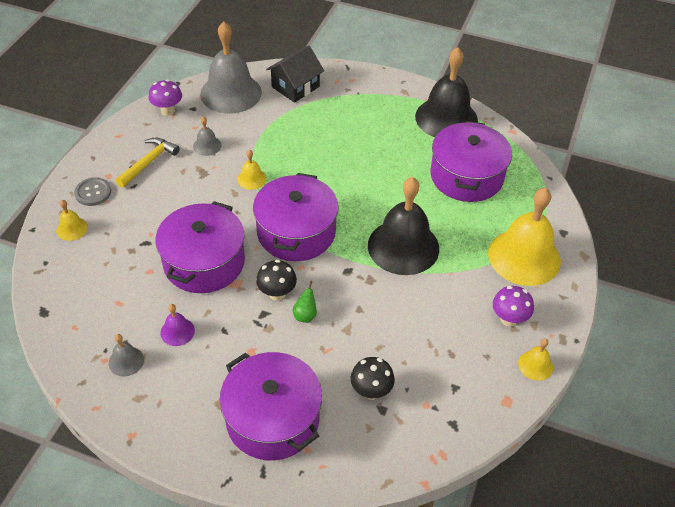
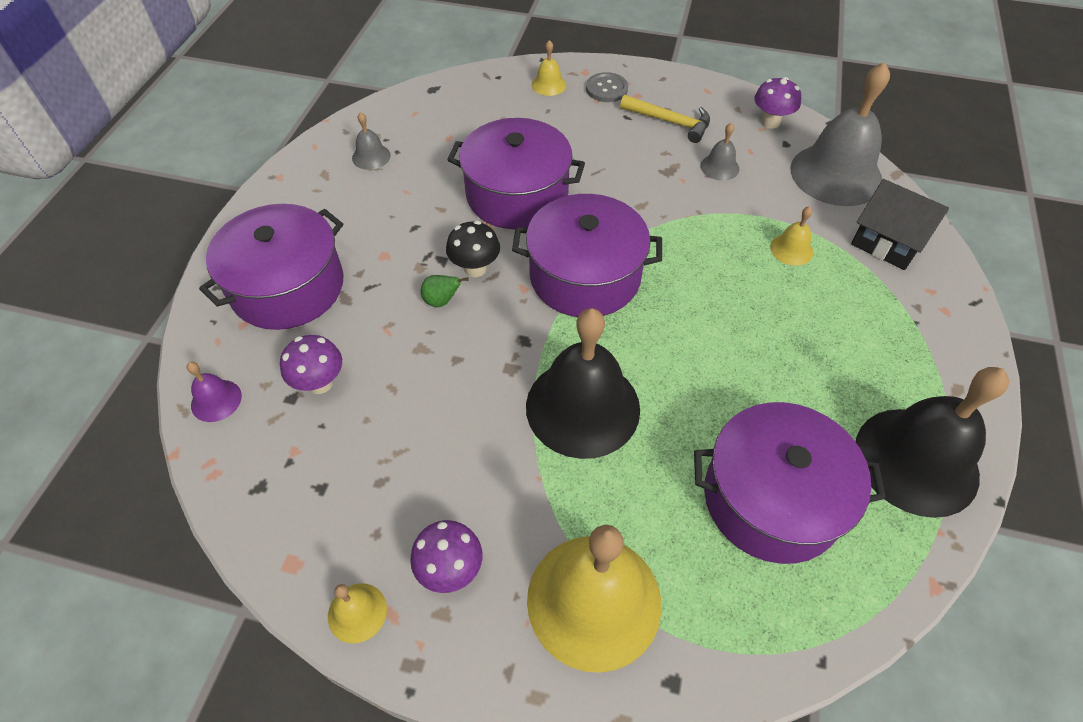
camera: 85 degrees right, 5 degrees up
(177, 331) = (411, 188): purple bell -> purple bell (216, 400)
(251, 179) = (672, 218): yellow bell -> yellow bell (791, 249)
(371, 391) = (320, 383): black mushroom -> purple mushroom

